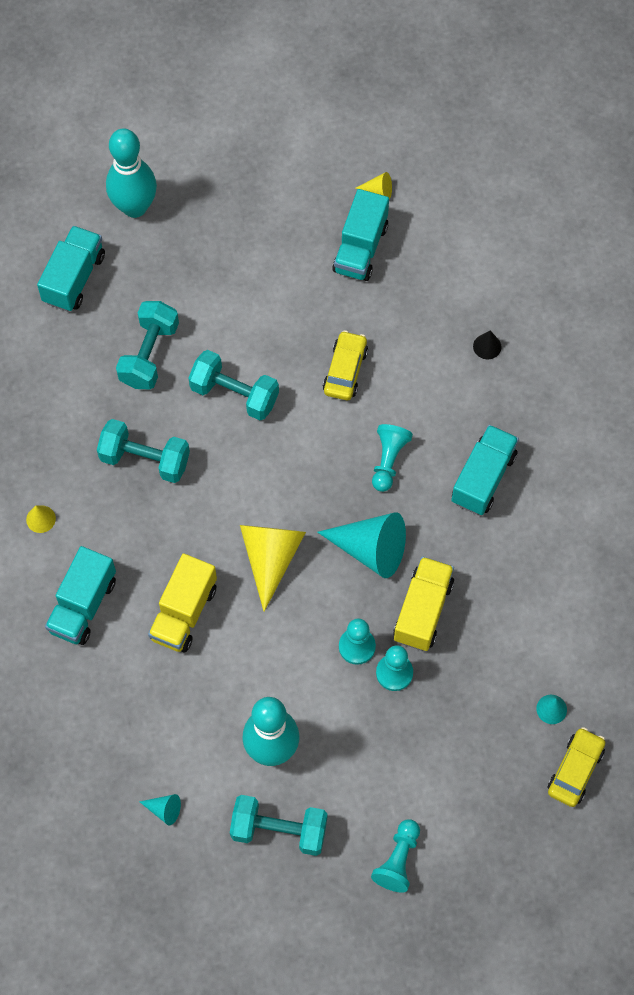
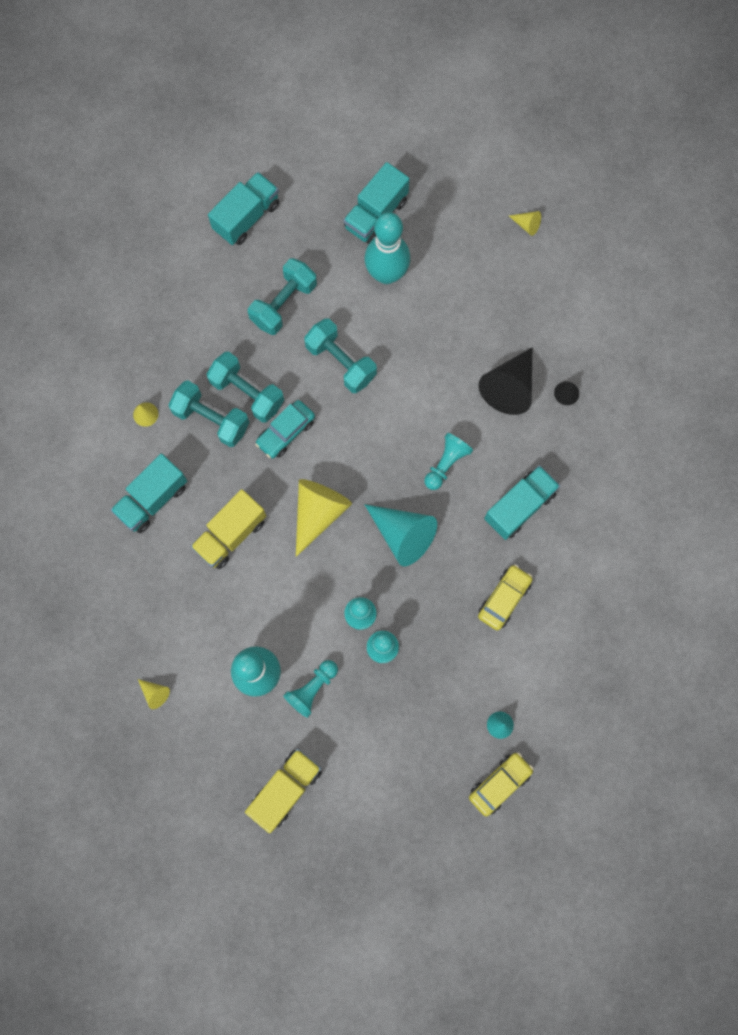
camera: 20 degrees right, 10 degrees up
(134, 207) = (318, 171): turquoise bowling pin -> turquoise bowling pin (386, 274)
(164, 810) = (155, 693): turquoise cone -> yellow cone
(203, 486) = (286, 432): none -> turquoise car
(279, 830) = (240, 744): turquoise dumbbell -> turquoise dumbbell (211, 419)
(345, 370) = (439, 373): yellow car -> yellow car (504, 599)
(360, 248) = (492, 270): turquoise truck -> turquoise truck (376, 214)
(398, 860) = (326, 805): turquoise pawn -> turquoise pawn (312, 689)
(423, 611) = (426, 603): yellow truck -> yellow truck (286, 789)
(425, 360) = (509, 387): none -> black cone

